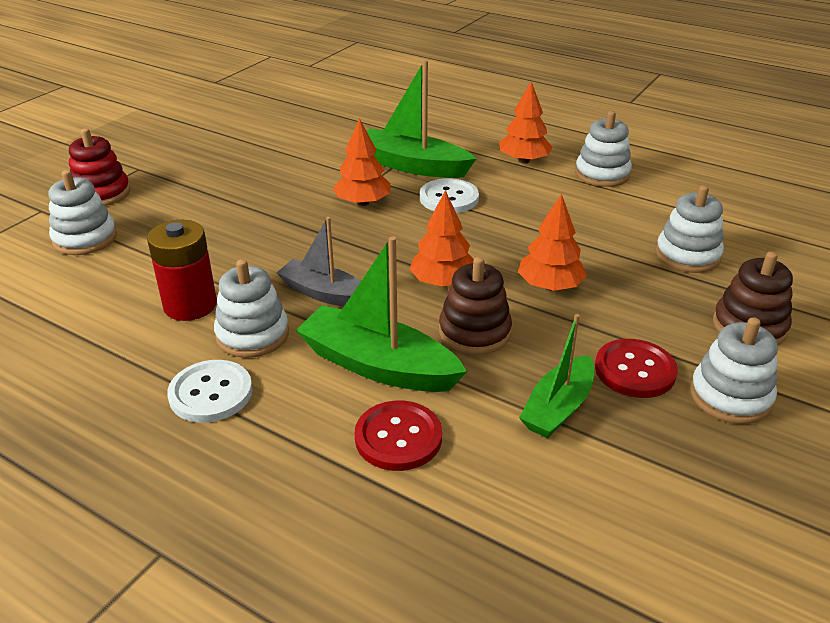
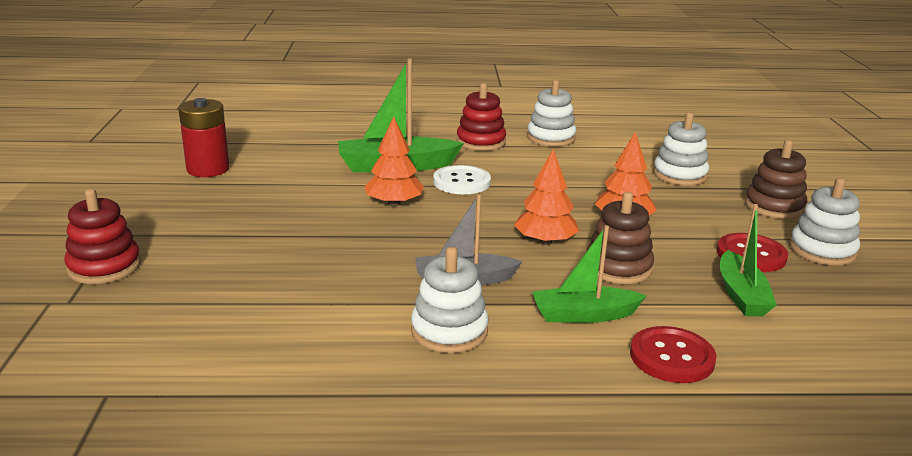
camera: 35 degrees left, 10 degrees down
(85, 239) = (149, 311): white stacking toy -> none
(190, 305) = (355, 329): red battery -> red battery (208, 169)
(211, 393) = (481, 388): white button -> none
(378, 365) = (583, 315): green boat -> green boat, size x0.66
(524, 161) = (481, 142): orange tree -> red stacking toy

